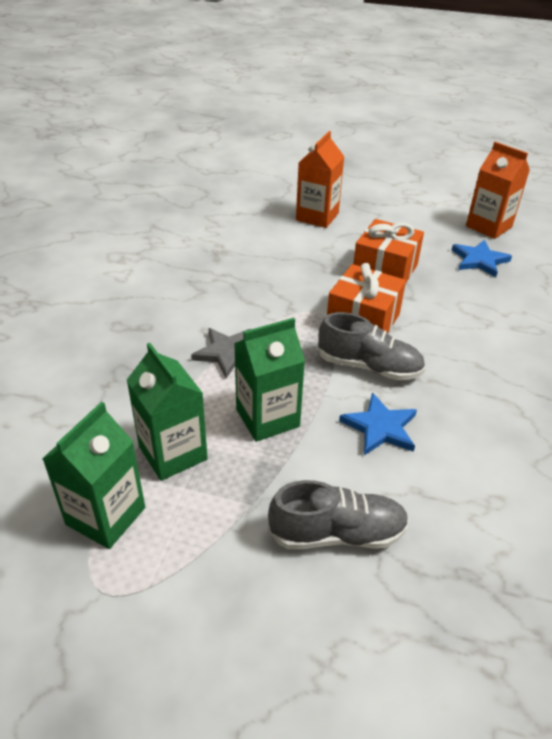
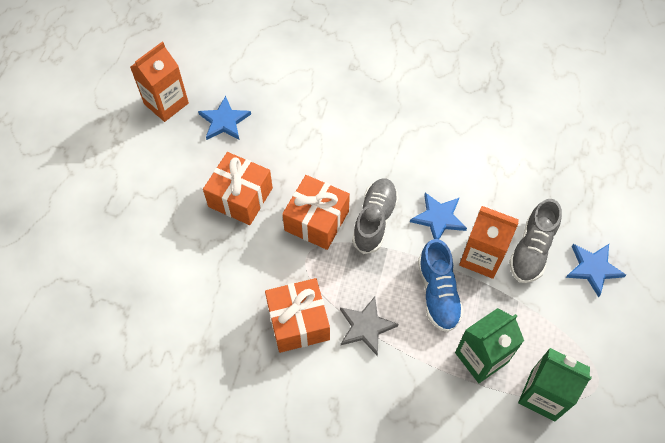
camera: 90 degrees left, 20 degrees up
(238, 306) = (298, 322): none -> orange gift
(267, 418) = (438, 293): green carton -> blue shoe
(306, 622) = (593, 268): none -> blue star
(317, 216) = (137, 251): orange carton -> orange carton (481, 257)
(337, 533) = (531, 250): grey shoe -> grey shoe turned 150 degrees counterclockwise

